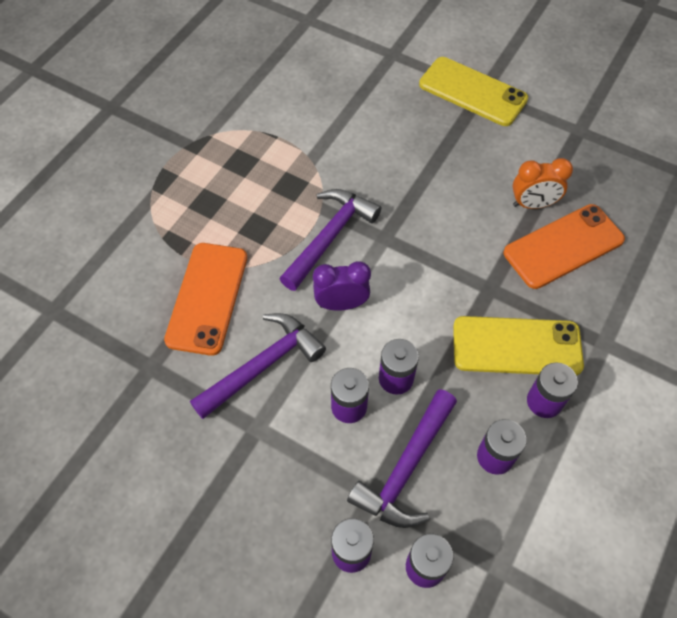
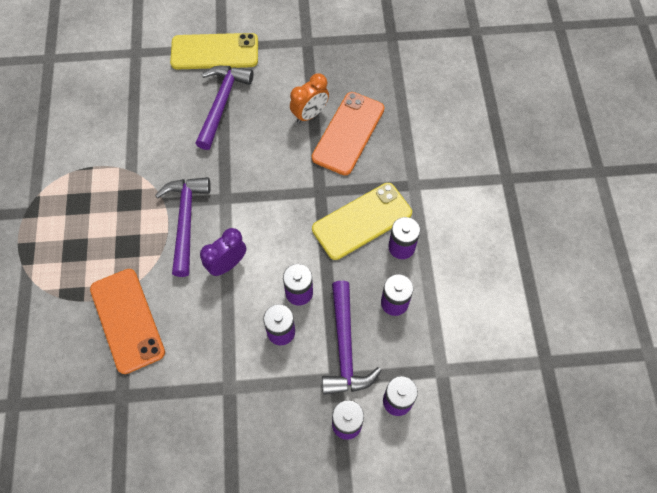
camera: 35 degrees left, 5 degrees up
(263, 365) = (202, 342): purple hammer -> purple hammer (222, 103)

